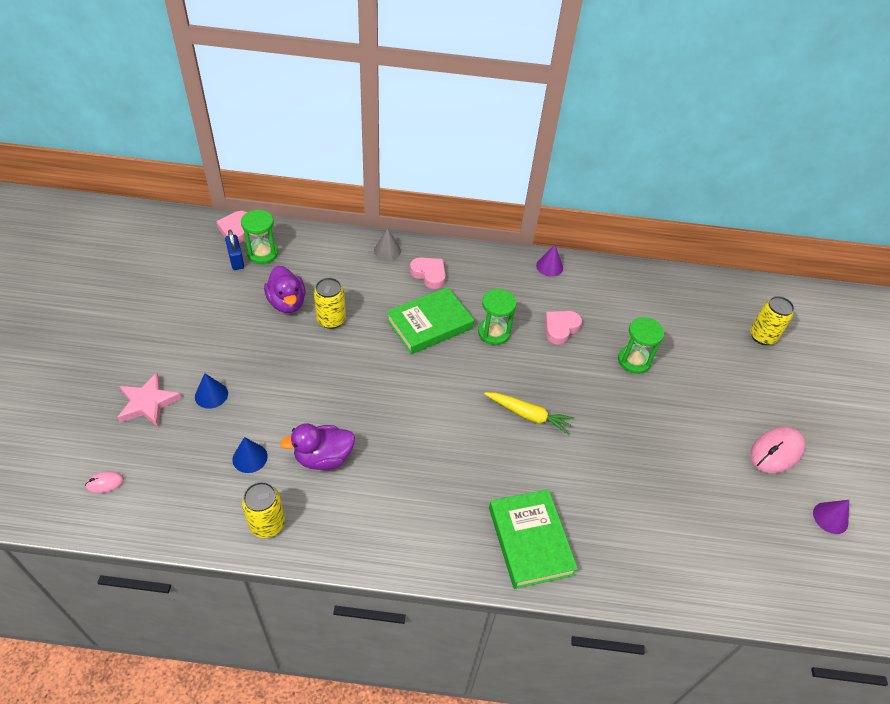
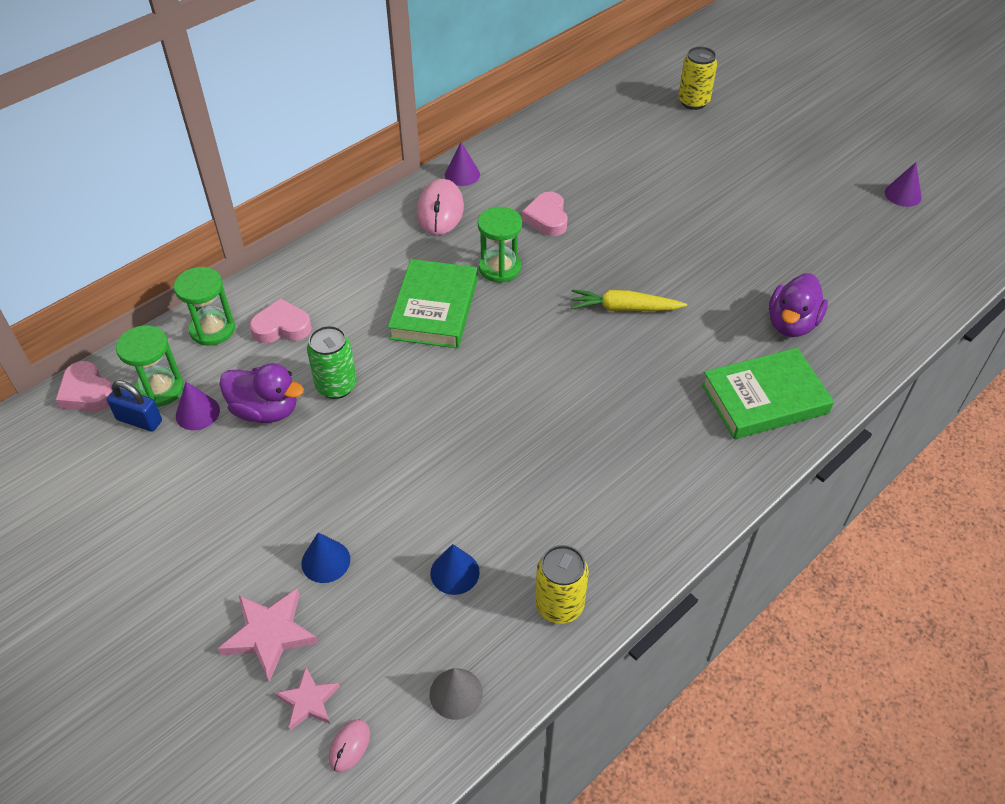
camera: 45 degrees left, 0 degrees up
(120, 447) = (308, 701): none -> pink star
(261, 278) = (197, 413): none -> purple cone
(323, 457) = (519, 504): purple duck -> purple duck (791, 324)
(331, 320) = (336, 386): yellow can -> green can
(387, 250) = (291, 279): grey cone -> grey cone (456, 693)
(429, 274) = (366, 267): pink heart -> pink heart (281, 327)
(528, 415) = (624, 308): yellow carrot -> yellow carrot turned 150 degrees counterclockwise
(530, 541) = (764, 399): green book -> green book turned 45 degrees counterclockwise
(634, 361) = (636, 196): green hourglass -> green hourglass (212, 329)
(776, 451) = (815, 179): pink mouse -> pink mouse (440, 210)

